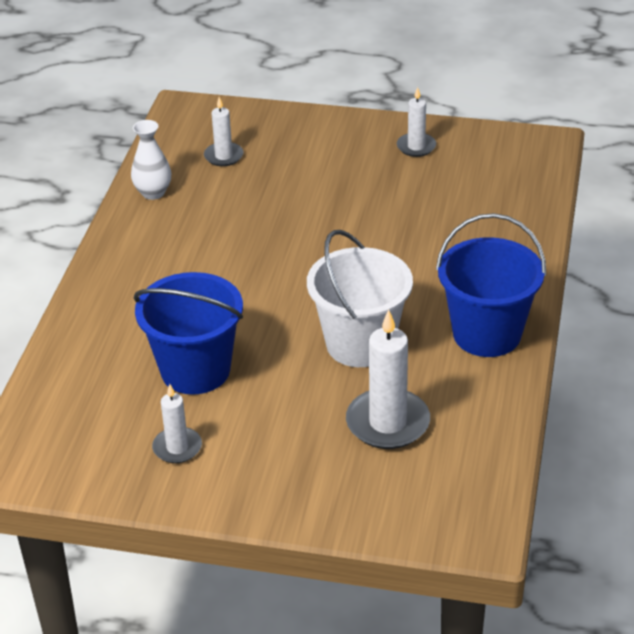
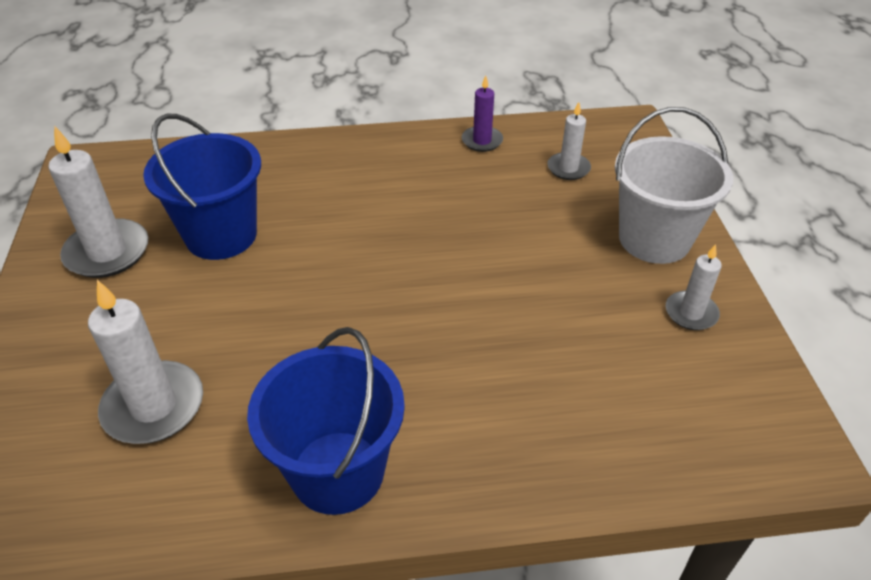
camera: 70 degrees right, 5 degrees up
(153, 193) = (482, 141): white vase -> purple candle
(177, 447) = (107, 252): white candle -> white candle, size x1.72
(360, 344) = (288, 349): white bucket -> white bucket (654, 239)

